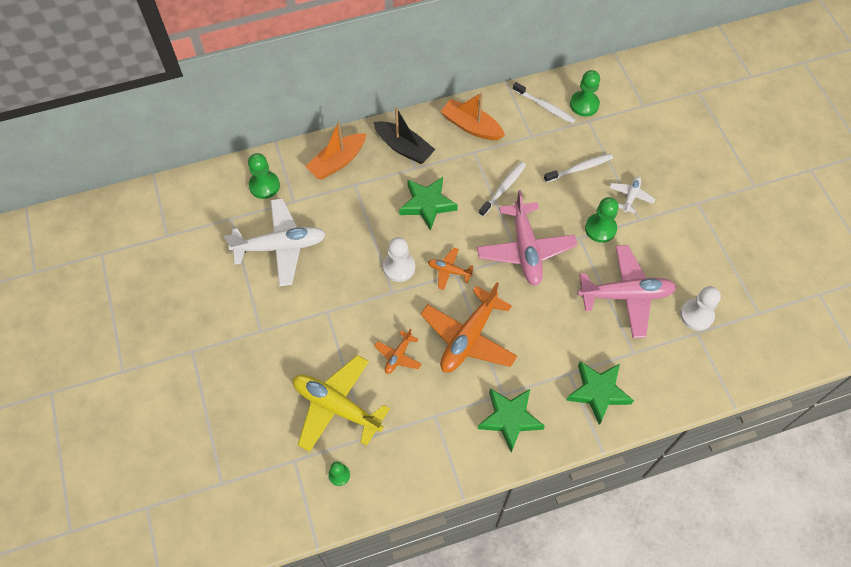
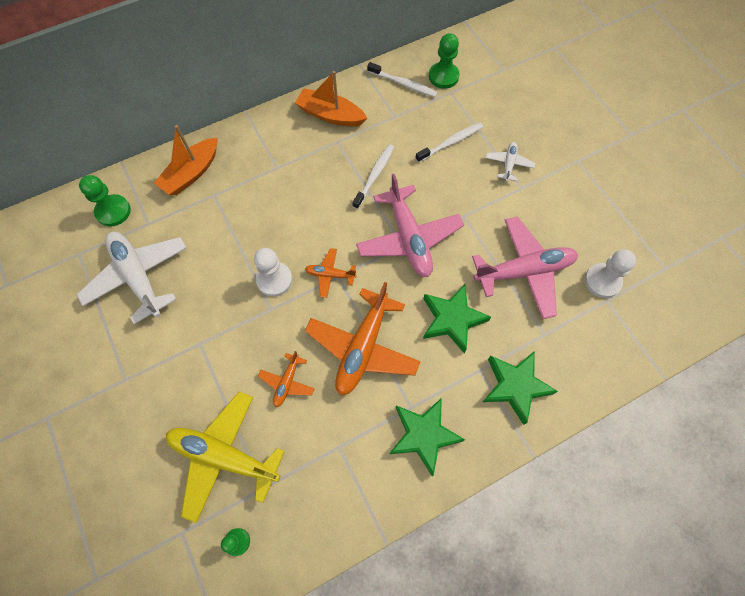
camera: 10 degrees left, 5 degrees up
(280, 246) = (138, 277): white plane -> white plane turned 105 degrees counterclockwise
(404, 148) = (262, 148): black boat -> none
(427, 204) = (296, 205): green star -> green star (452, 319)
(600, 228) = (484, 203): green pawn -> none

